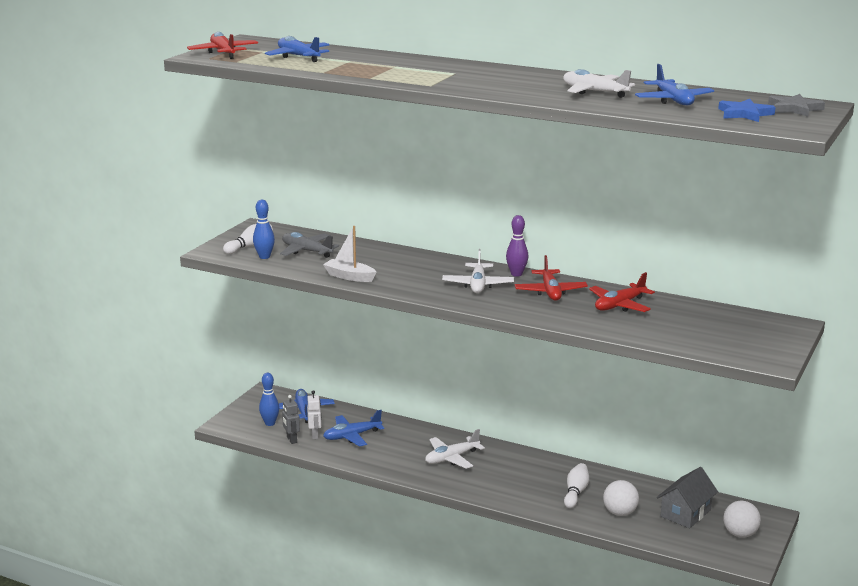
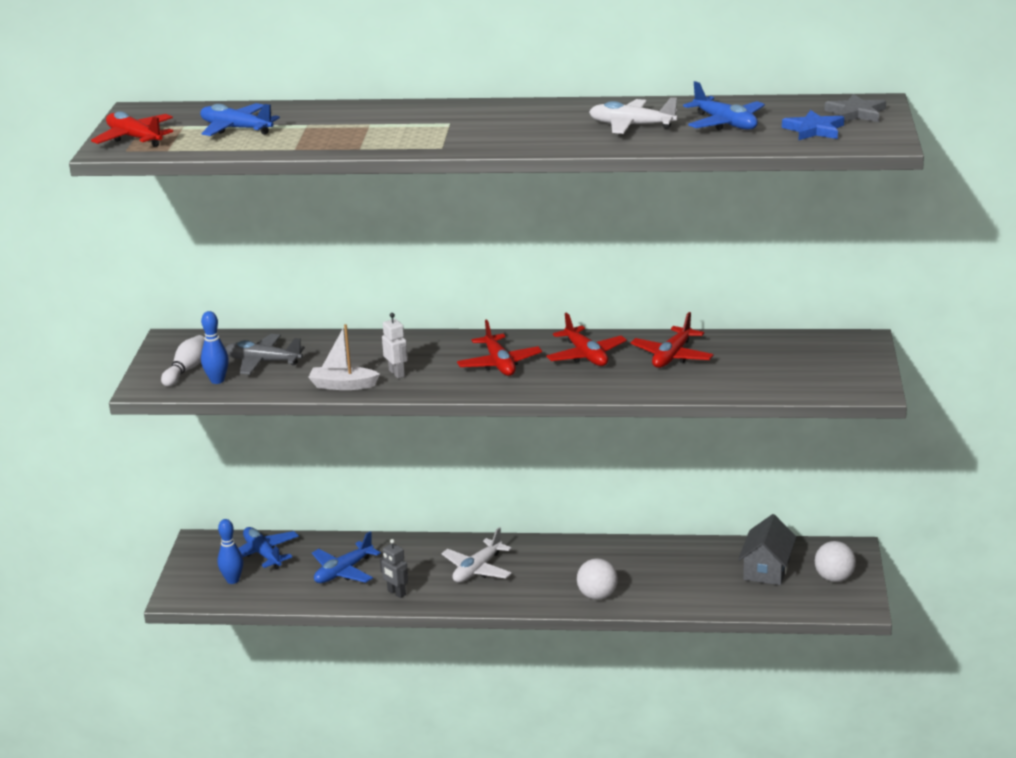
camera: 20 degrees left, 5 degrees up
(291, 440) = (274, 594): grey robot -> grey robot (396, 593)
(315, 435) = (298, 581): white robot -> white robot (397, 373)
(478, 285) = (499, 364): white plane -> red plane
(516, 274) = (531, 340): purple bowling pin -> none
(575, 492) = (639, 575): white bowling pin -> none
(620, 513) = (699, 586): white ball -> white ball (597, 595)

